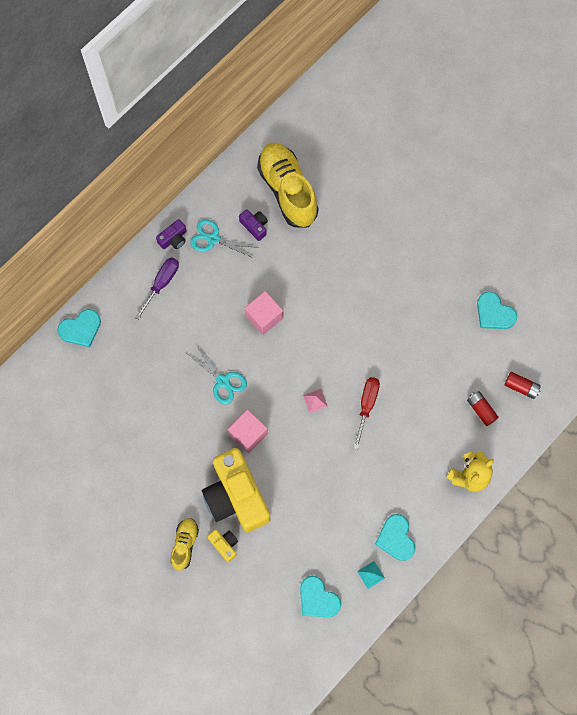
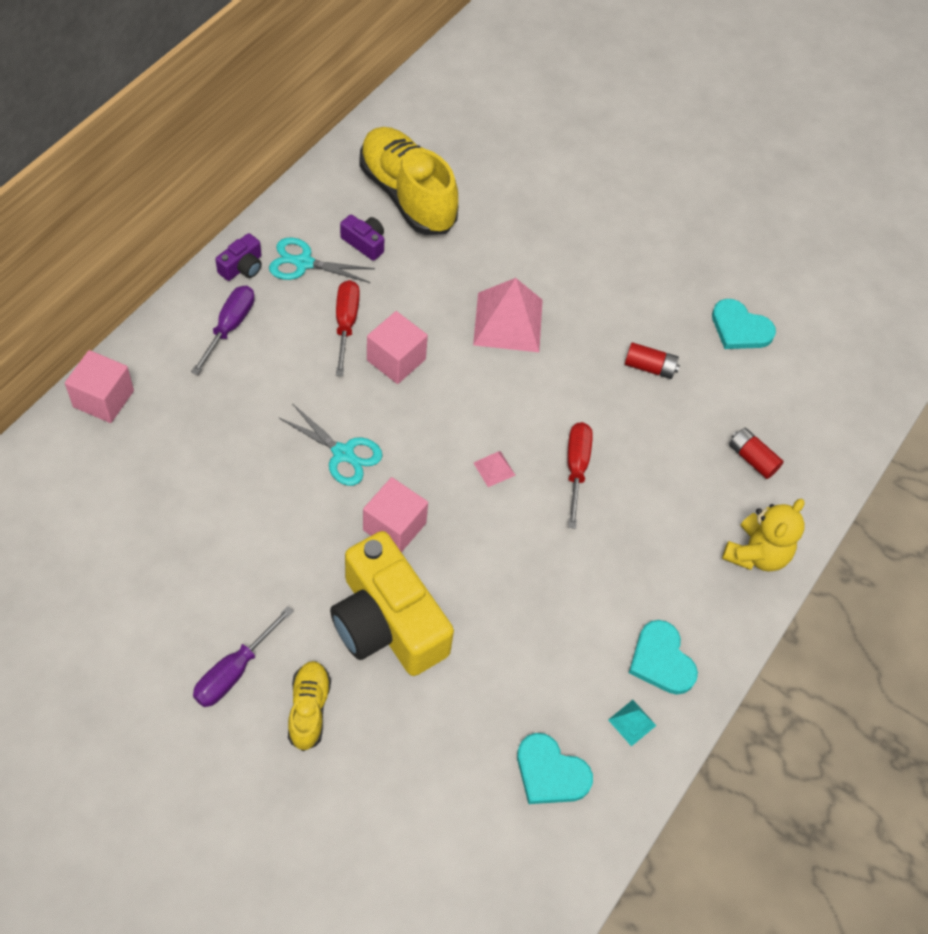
camera: 15 degrees left, 15 degrees down
(81, 329) = (103, 399): turquoise heart -> pink cube
(145, 516) = (234, 671): none -> purple screwdriver
(224, 544) = (377, 702): yellow camera -> none
(235, 288) = (346, 324): none -> red screwdriver
(340, 295) = (508, 322): none -> pink pyramid
(521, 387) = (804, 422): red battery -> red battery (649, 367)

